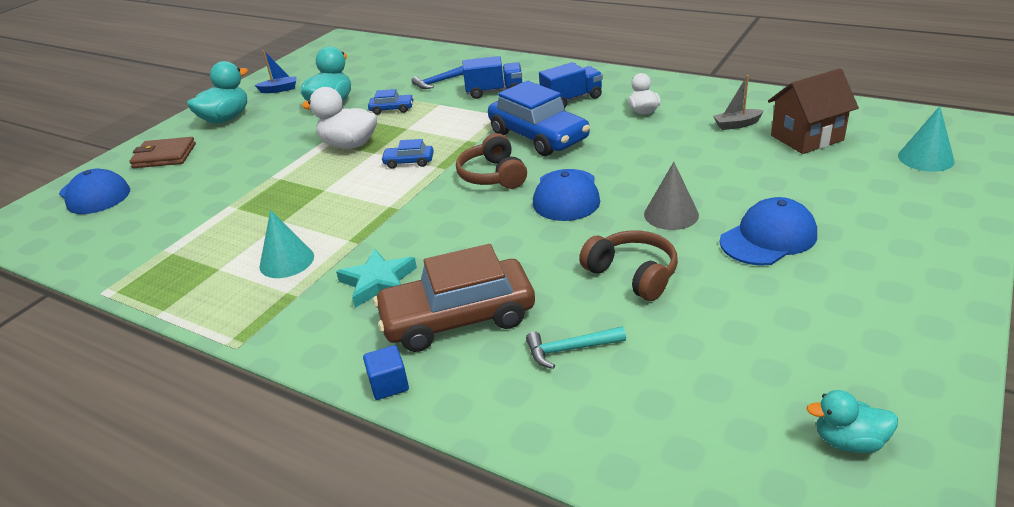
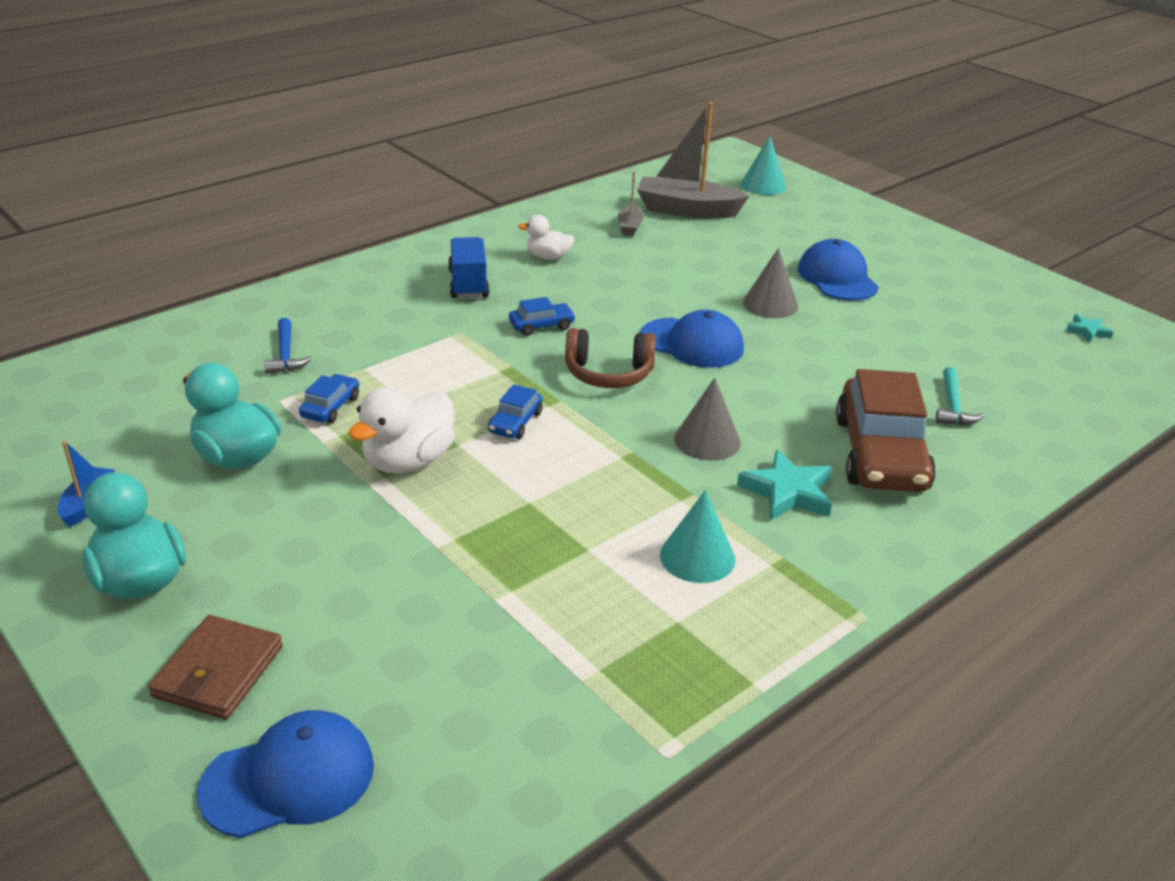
camera: 75 degrees left, 0 degrees up
(389, 384) = (970, 514): blue cube -> none
(429, 233) = (707, 440): none -> grey cone
(494, 91) = (377, 323): blue truck -> none
(538, 136) = (541, 326): blue car -> blue car, size x0.45
(632, 274) = (857, 349): brown headphones -> none
(806, 138) = (687, 210): brown house -> grey boat
(849, 441) = (1087, 331): turquoise duck -> turquoise star

